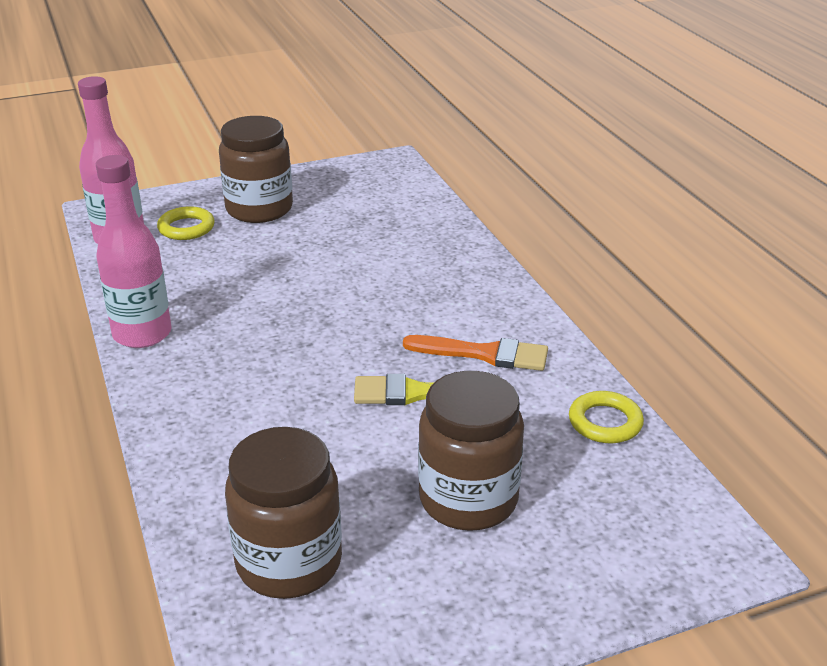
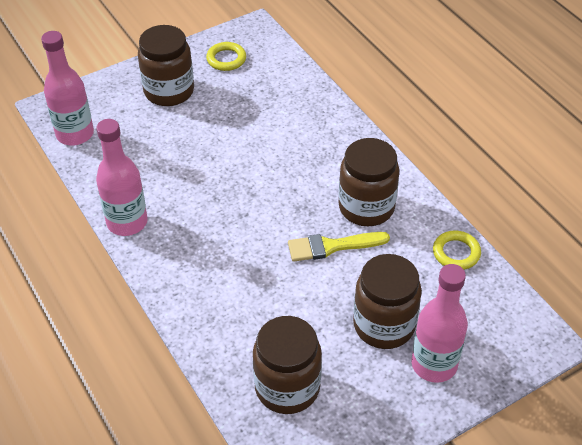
camera: 10 degrees left, 15 degrees up
(186, 228) = (121, 117): yellow ring -> yellow ring (226, 59)
(484, 354) = (366, 207): orange brush -> brown jar
(535, 563) = (434, 364): none -> pink bottle

